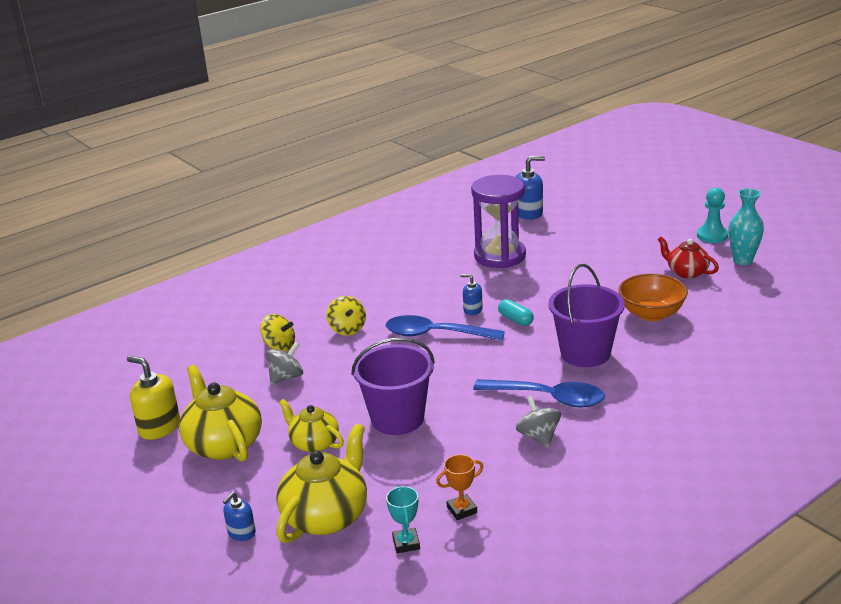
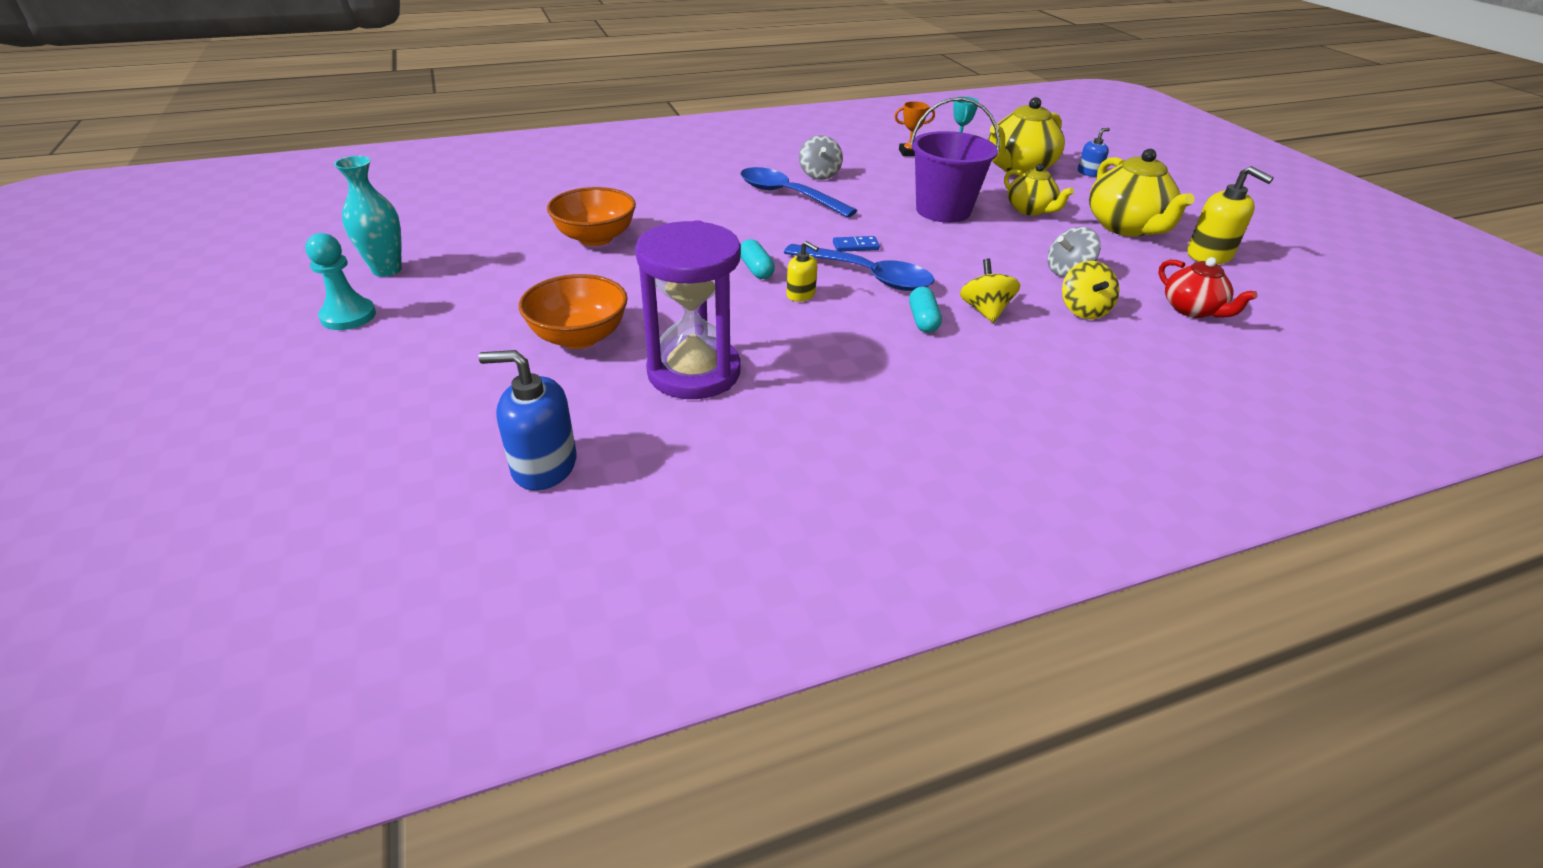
camera: 165 degrees left, 10 degrees up
(279, 346) = (1083, 310): yellow spinning top -> yellow spinning top turned 135 degrees counterclockwise
(386, 313) = (923, 320): none -> turquoise capsule
(457, 358) = (855, 246): none -> blue domino
(472, 310) = (801, 294): blue soap dispenser -> yellow soap dispenser
(577, 256) = (579, 337): none -> orange bowl
(585, 353) = (713, 219): purple bucket -> none
(686, 272) = (479, 273): red teapot -> red teapot (1192, 310)

